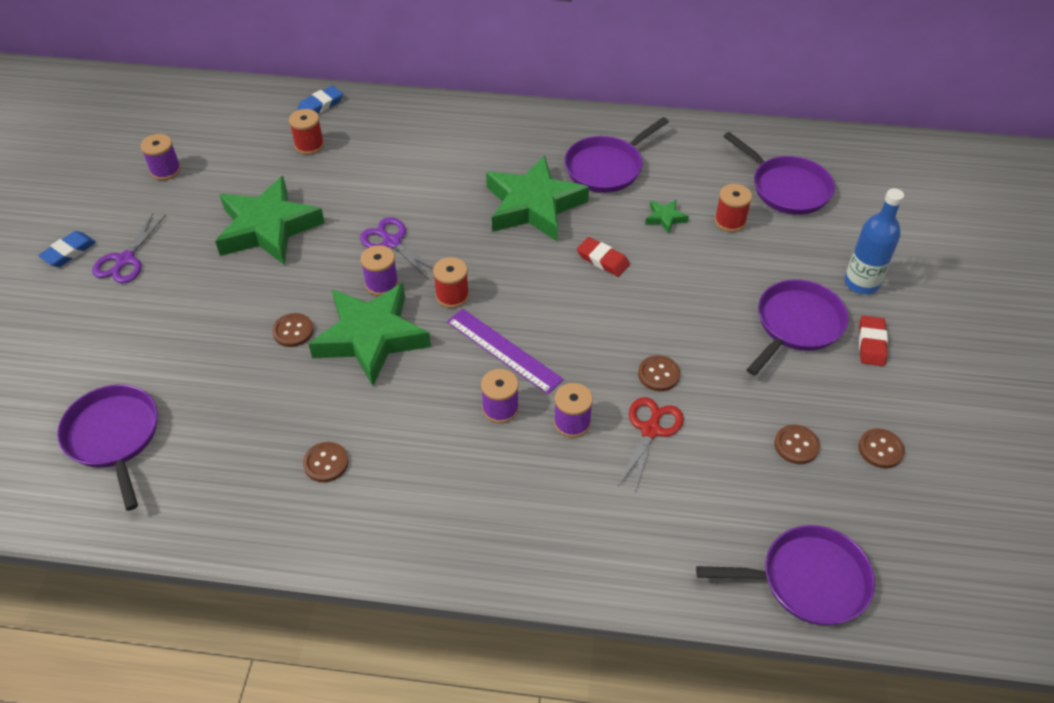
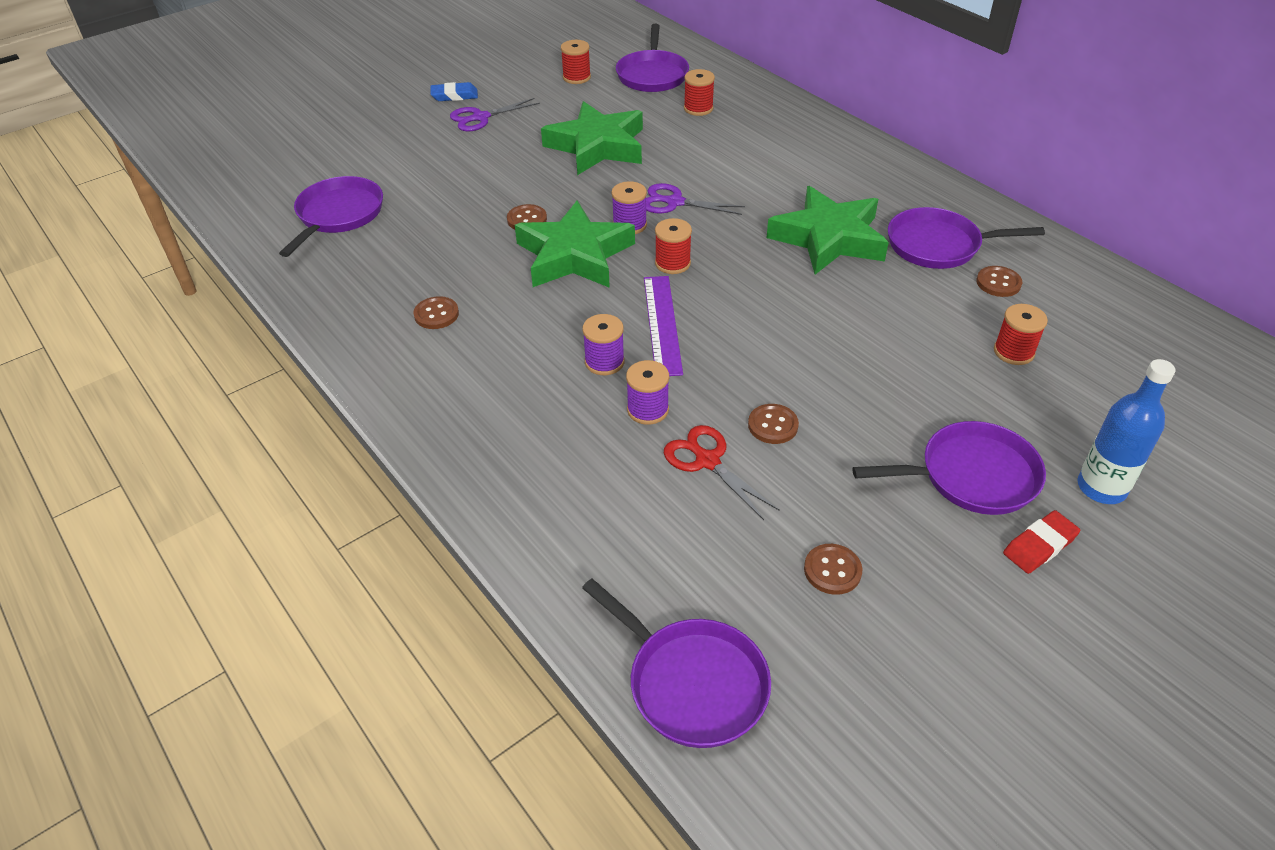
camera: 45 degrees right, 5 degrees down
(165, 170) = (576, 77): purple spool -> red spool
(320, 105) = (742, 86): blue eraser -> none
(392, 242) = (675, 202): purple scissors -> purple scissors turned 75 degrees counterclockwise
(602, 260) = (839, 311): red eraser -> none
(650, 430) = (707, 461): red scissors -> red scissors turned 105 degrees counterclockwise
(665, 218) = (946, 313): green star -> none
(787, 188) = (1121, 359): purple pan -> purple pan (652, 75)
(880, 449) = (921, 639): brown button -> brown button (998, 283)

